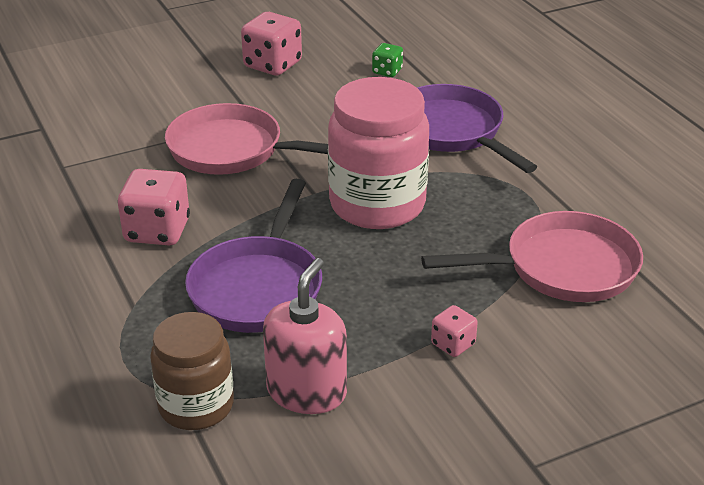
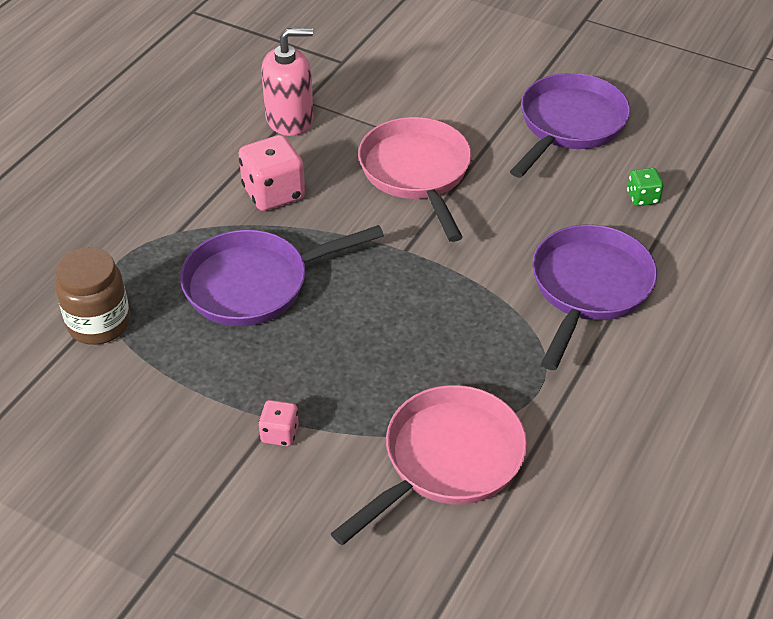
camera: 55 degrees right, 10 degrees up
(272, 65) = (569, 125): pink dice -> purple pan
(306, 391) = (157, 374): pink soap dispenser -> pink soap dispenser (290, 119)
(377, 204) = (426, 296): pink jar -> none
(562, 268) = (447, 460): pink pan -> pink pan turned 90 degrees counterclockwise

